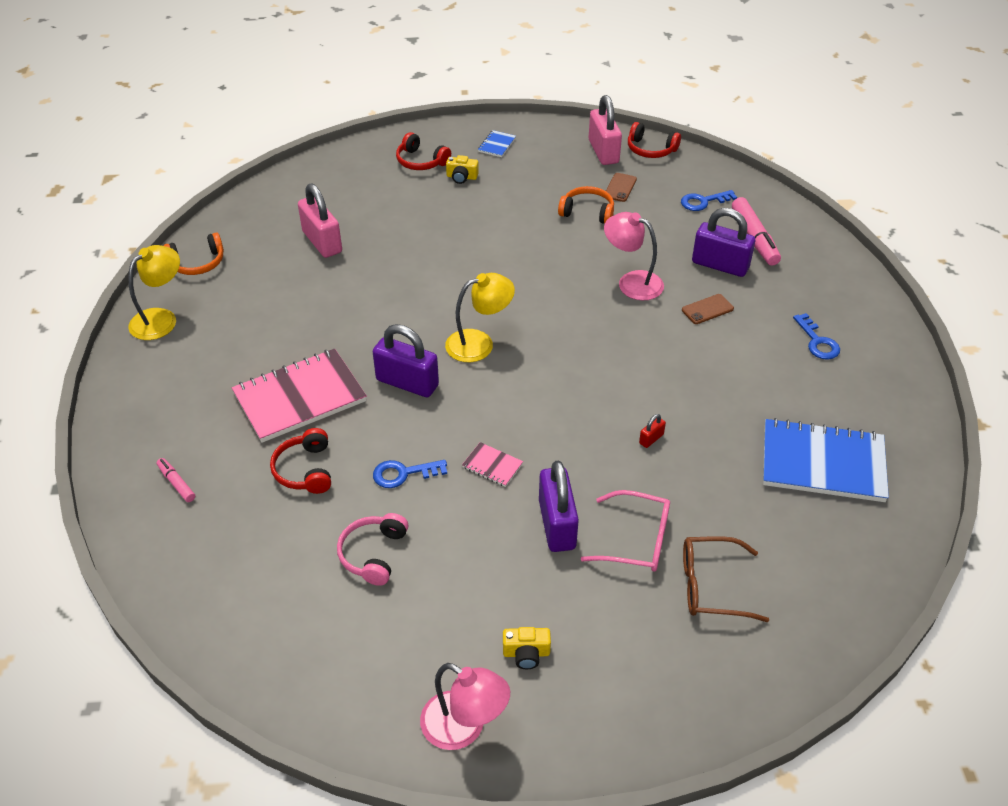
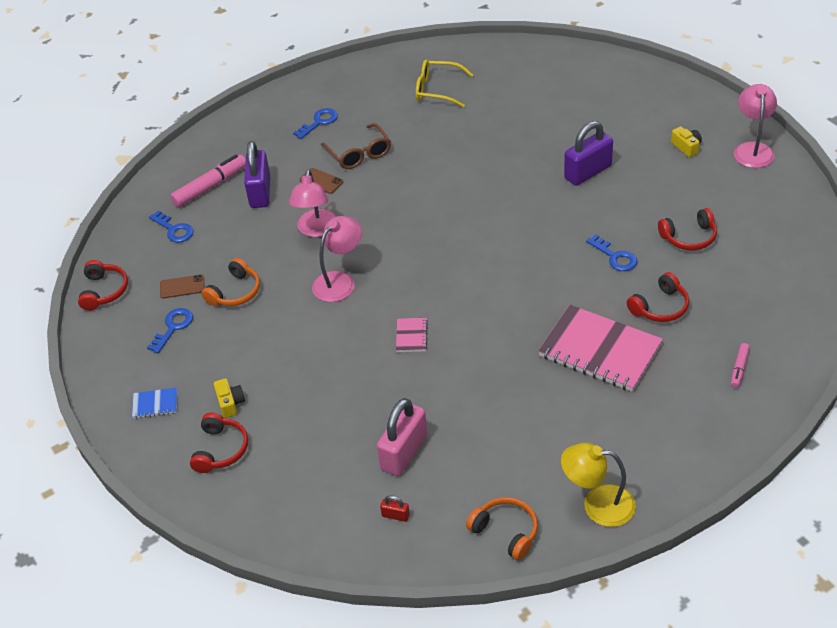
camera: 115 degrees left, 0 degrees up
(373, 554) = (689, 237): pink headphones -> red headphones
(407, 383) = (531, 299): purple padlock -> none
(479, 343) = (455, 281): yellow lamp -> none
(492, 466) = (568, 219): pink notebook -> pink notebook (411, 336)
(546, 273) = (339, 281): none -> pink lamp
(573, 171) = (173, 328): none -> blue key
(587, 212) = (235, 292): orange headphones -> orange headphones turned 135 degrees counterclockwise
(603, 152) = (125, 321): pink padlock -> none
(636, 540) = (568, 137): pink glasses -> none
(651, 439) = (479, 161): red padlock -> red padlock (395, 515)
(711, 586) = (572, 100): brown glasses -> brown glasses (359, 154)
(822, 463) = (437, 90): blue notebook -> yellow glasses

